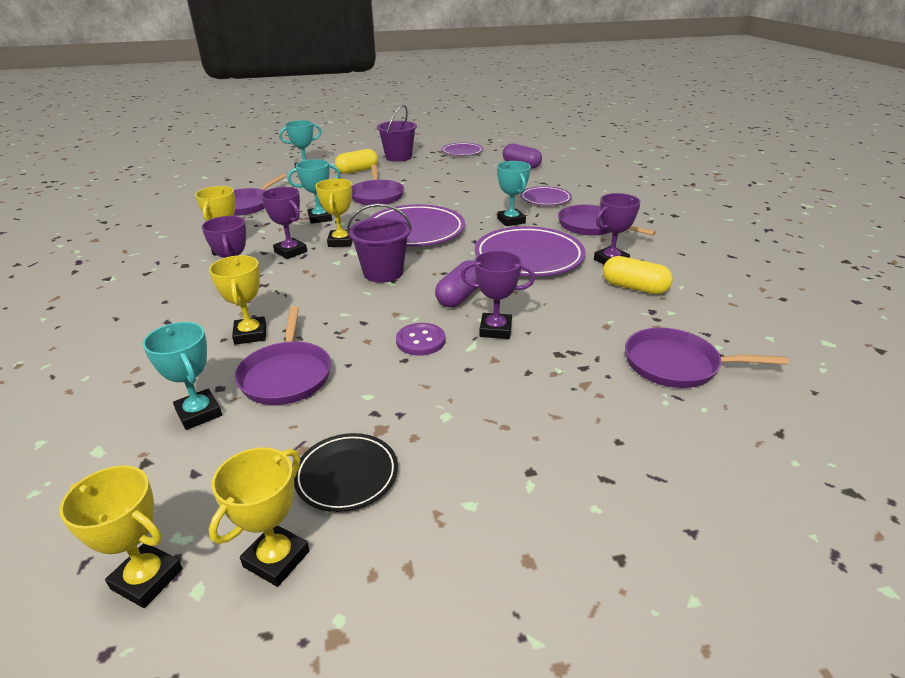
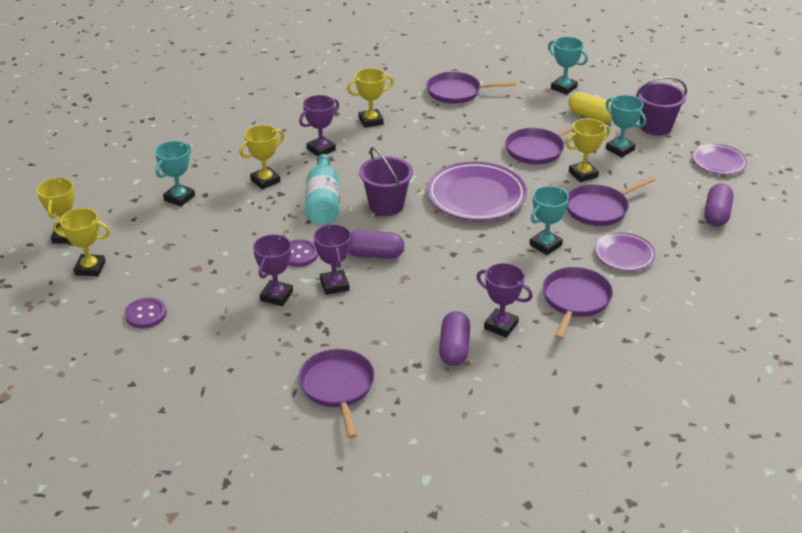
camera: 65 degrees right, 5 degrees up
(286, 375) = (229, 213): purple pan -> purple pan (599, 209)
(290, 252) = (389, 149): purple trophy -> purple trophy (276, 296)
(320, 218) = (461, 138): turquoise trophy -> turquoise trophy (620, 149)
(338, 305) = (323, 202): none -> turquoise bottle
(341, 242) = (425, 165): yellow trophy -> yellow trophy (583, 174)
(347, 475) = (153, 269): black plate -> none
(453, 506) = (146, 314): none -> purple button
(529, 257) = (472, 274): purple plate -> none
(634, 288) = (454, 348): yellow capsule -> purple capsule

